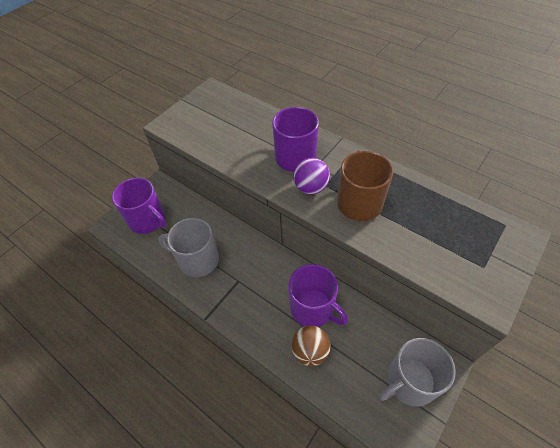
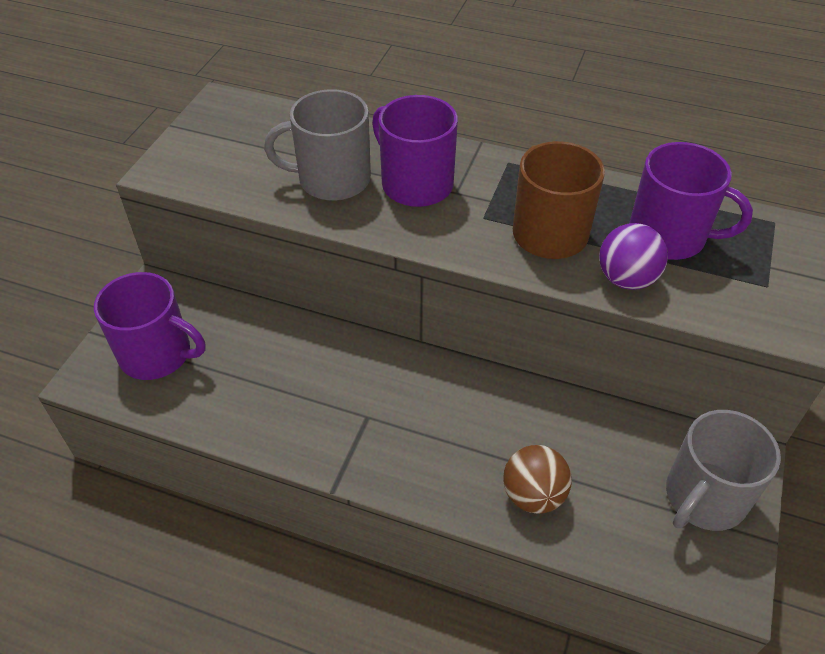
camera: 20 degrees left, 5 degrees down
(198, 260) = (280, 399): grey mug -> grey mug (332, 179)
(311, 187) = (462, 225): purple ball -> purple ball (626, 279)
(313, 308) = (512, 429): purple mug -> purple mug (669, 236)

